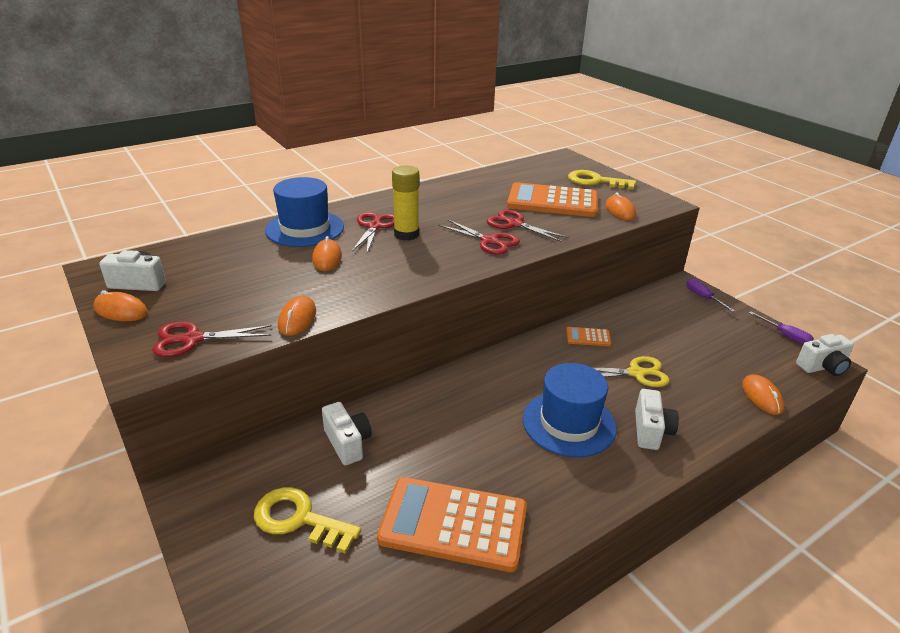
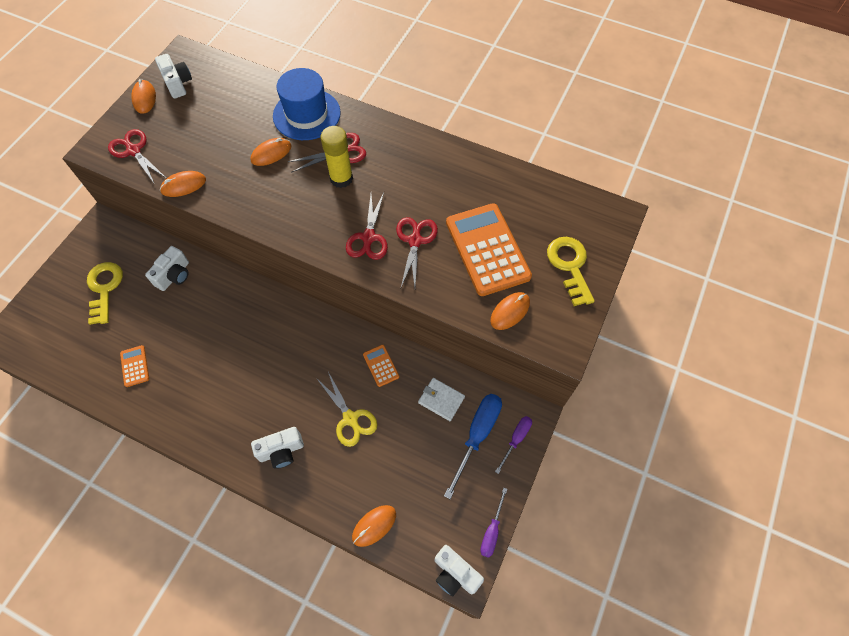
camera: 60 degrees right, 30 degrees up
(453, 524) = (135, 366): orange calculator -> orange calculator, size x0.44
(569, 423) = (261, 393): blue hat -> none
(645, 318) = (441, 400): none -> white wallet
(690, 313) = (477, 435): none -> blue screwdriver

